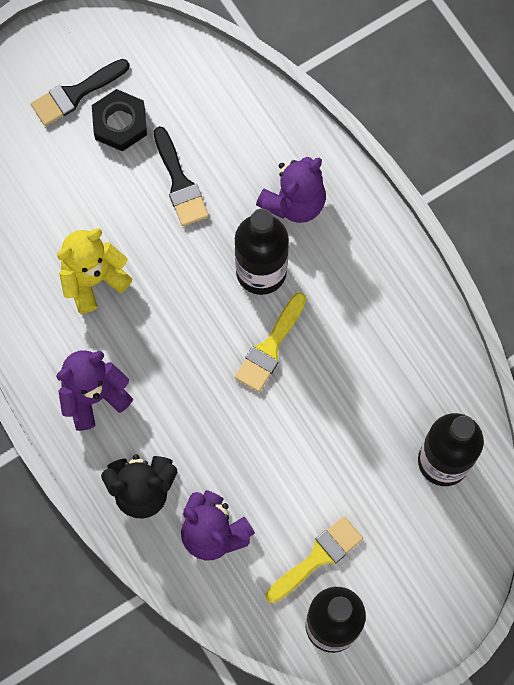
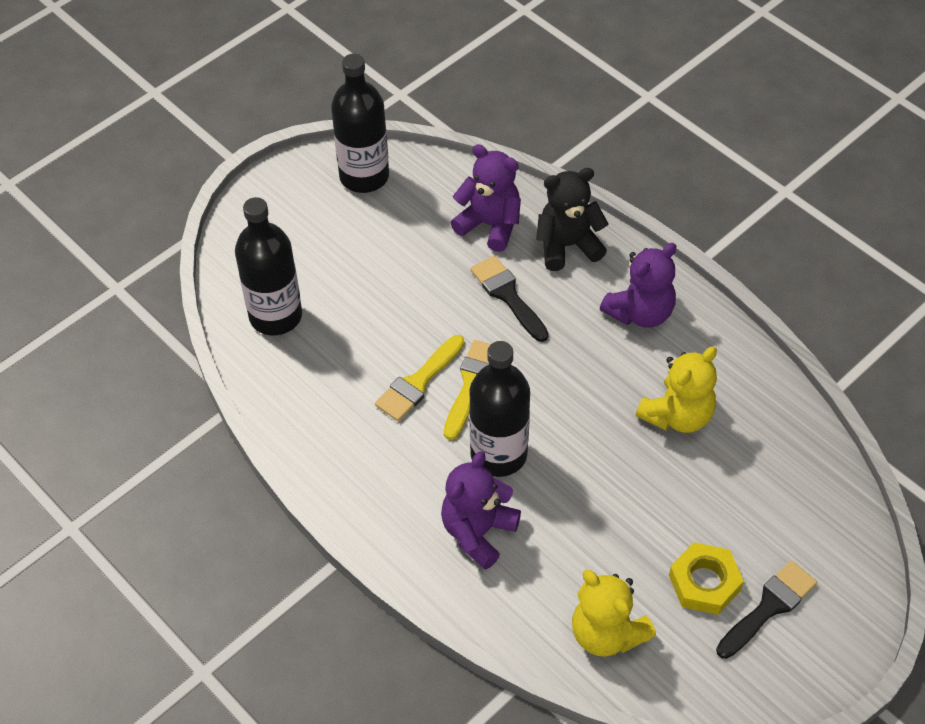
camera: 170 degrees right, 20 degrees down
(120, 123) = (704, 582): black nut -> yellow nut
(180, 183) = (614, 529): black brush -> black brush (507, 295)
(210, 97) = (607, 633): none -> yellow teddy bear
(317, 557) = (387, 222): yellow brush -> yellow brush (418, 382)

